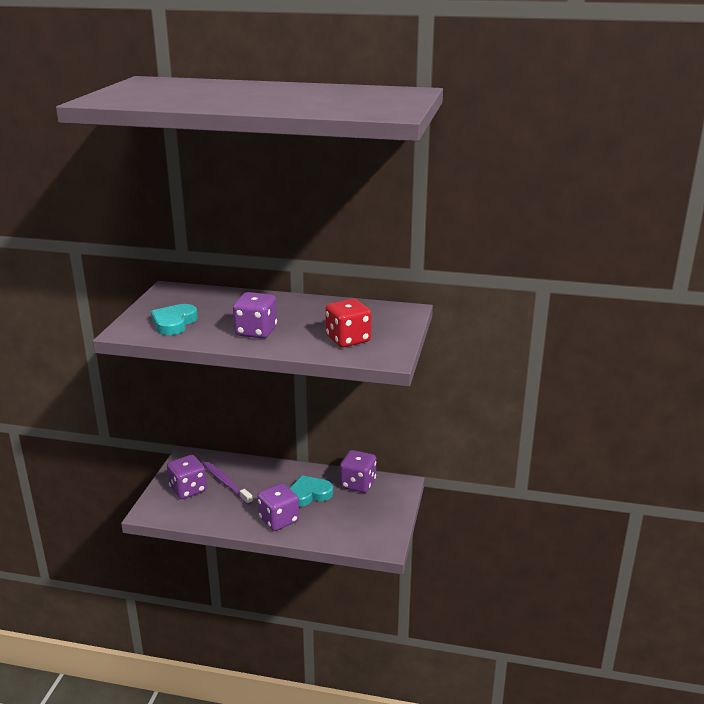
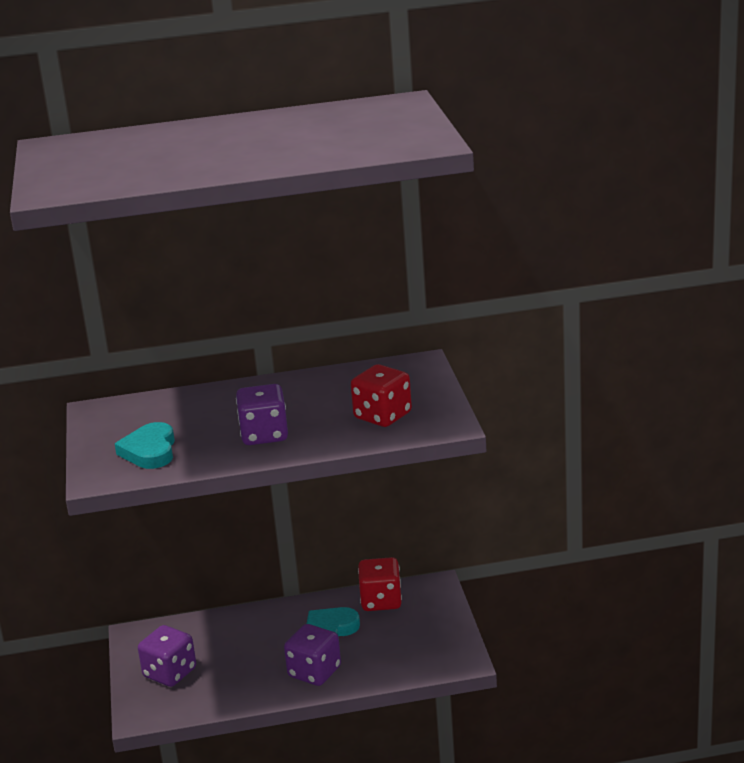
camera: 20 degrees left, 0 degrees up
(226, 483) = (214, 650): purple toothbrush -> none
(358, 484) = (381, 601): purple dice -> red dice

